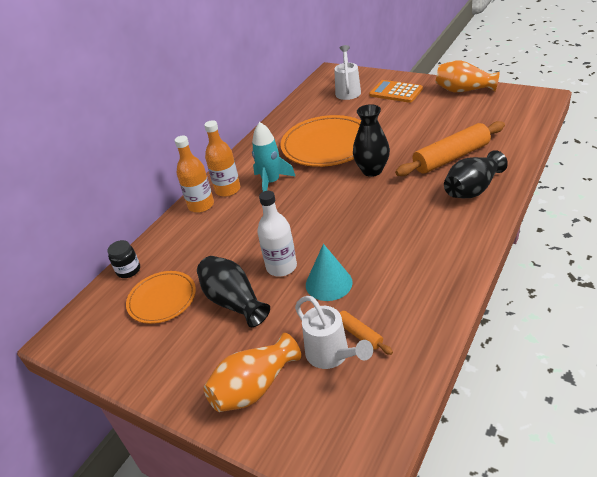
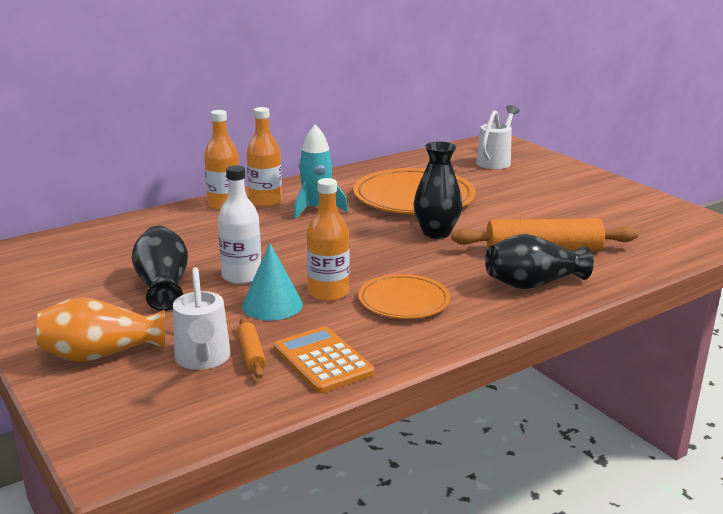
camera: 20 degrees right, 15 degrees down
(128, 270) = (98, 230): black jar -> none
(162, 299) = (101, 261): orange plate -> orange plate (403, 301)
(355, 255) = (328, 293): none -> orange bottle
(395, 92) = (550, 177): orange calculator -> orange calculator (322, 360)
(463, 90) = (637, 198): orange vase -> none

